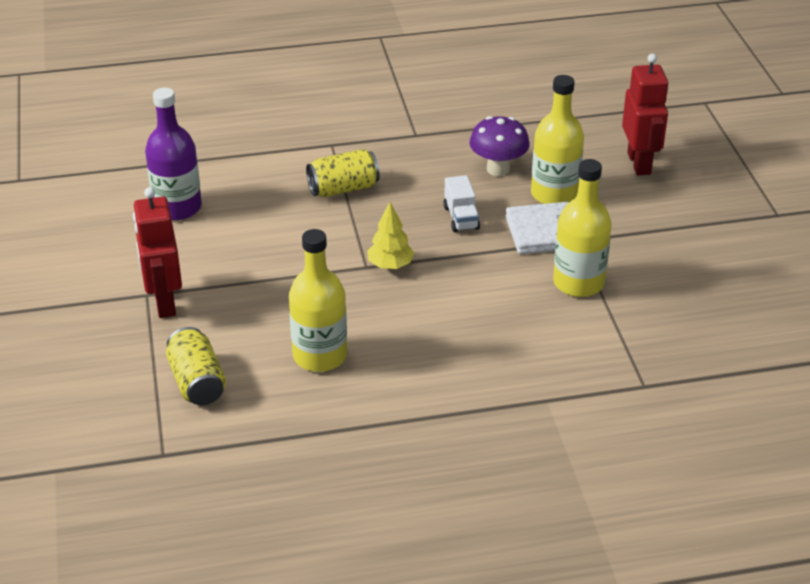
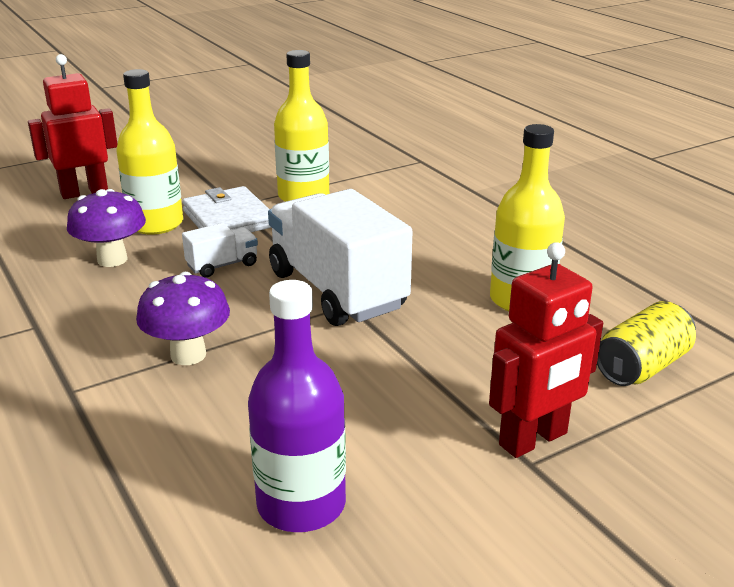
camera: 110 degrees left, 10 degrees down
(343, 188) = (188, 355): yellow can -> purple mushroom
(390, 265) = (337, 290): yellow tree -> white truck

